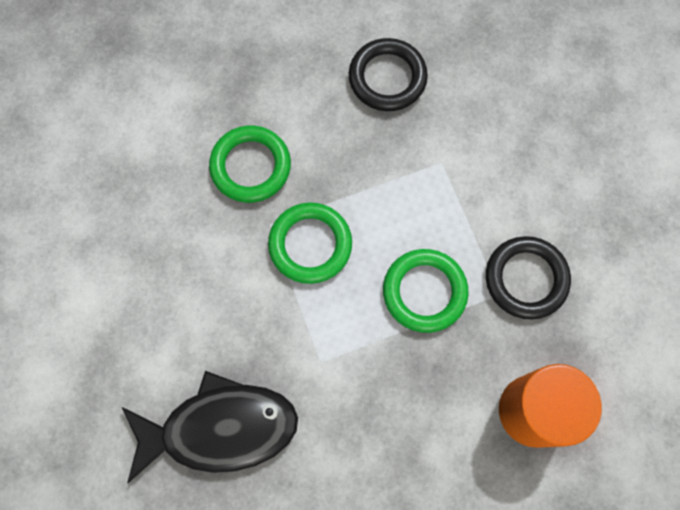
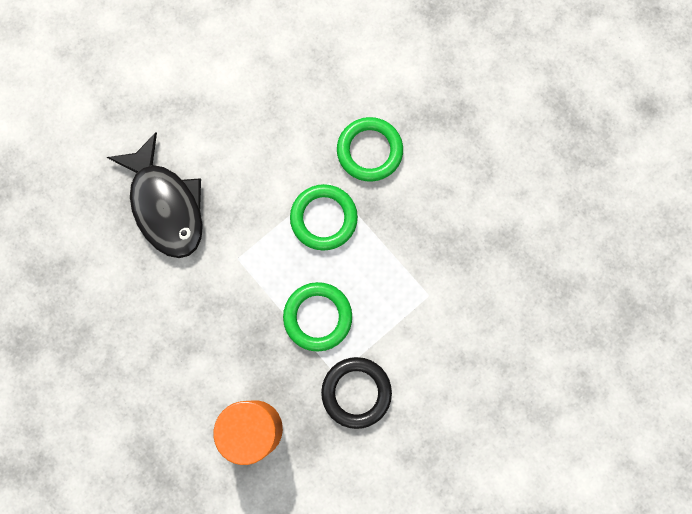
camera: 70 degrees right, 5 degrees up
(387, 78) = (486, 228): black ring -> none

